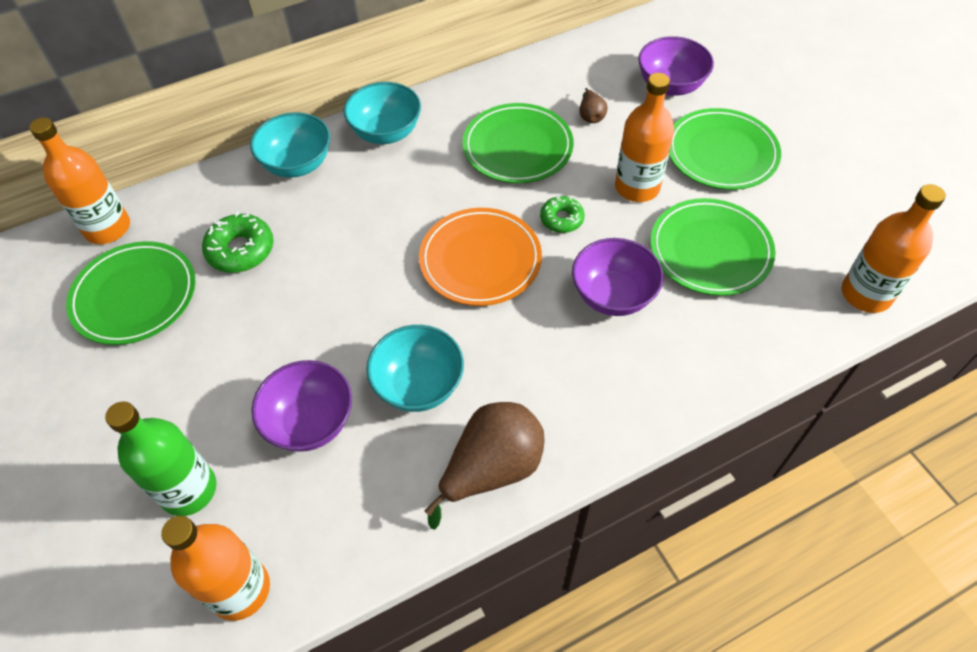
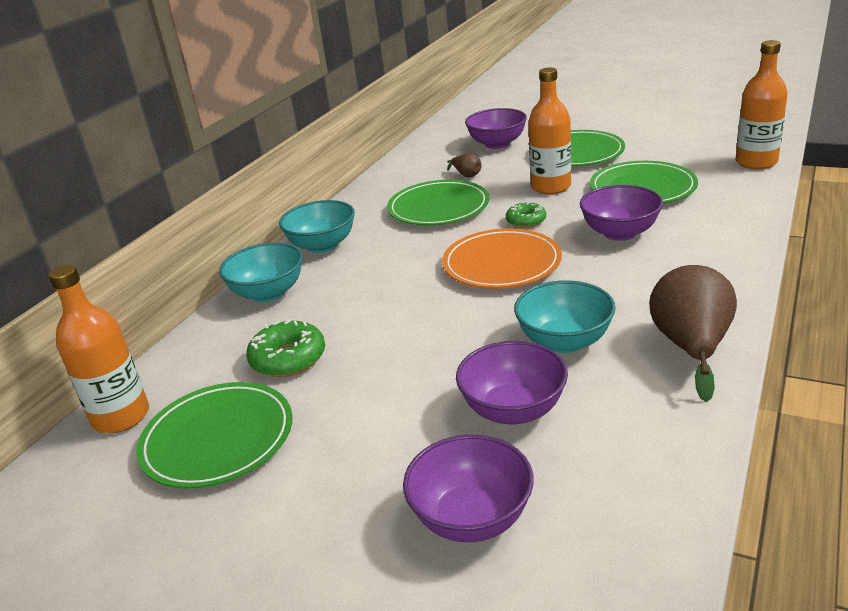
camera: 35 degrees left, 25 degrees down
(188, 490) = (472, 518): green bottle -> purple bowl
(240, 589) = (626, 543): orange bottle -> none

